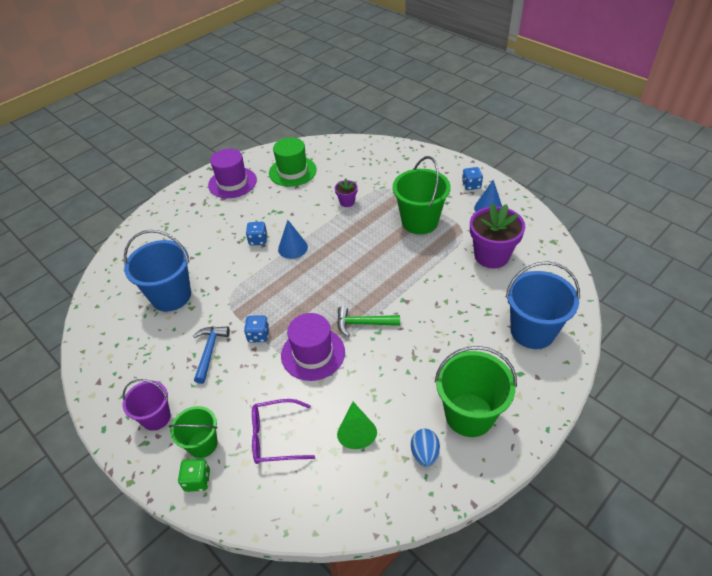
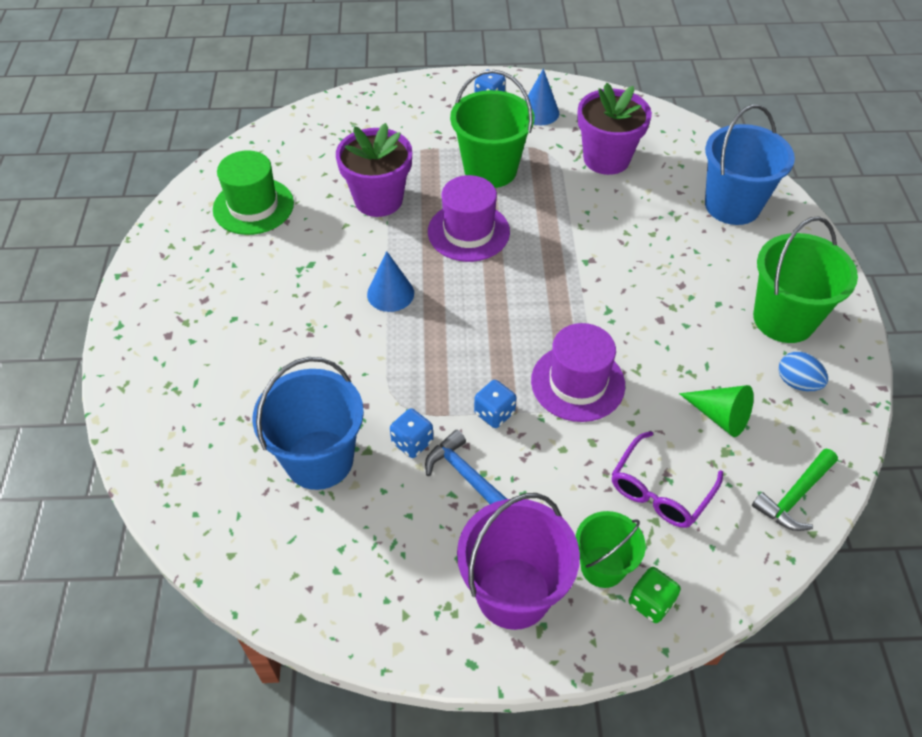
camera: 50 degrees left, 5 degrees up
(156, 417) = (513, 593): purple bucket -> purple bucket, size x1.65
(232, 182) = (187, 271): purple hat -> purple hat (468, 232)
(258, 240) = (333, 315): blue dice -> blue dice (412, 442)
(347, 202) = (378, 200): purple flower pot -> purple flower pot, size x2.05
(363, 323) = (583, 314): green hammer -> green hammer (794, 496)

